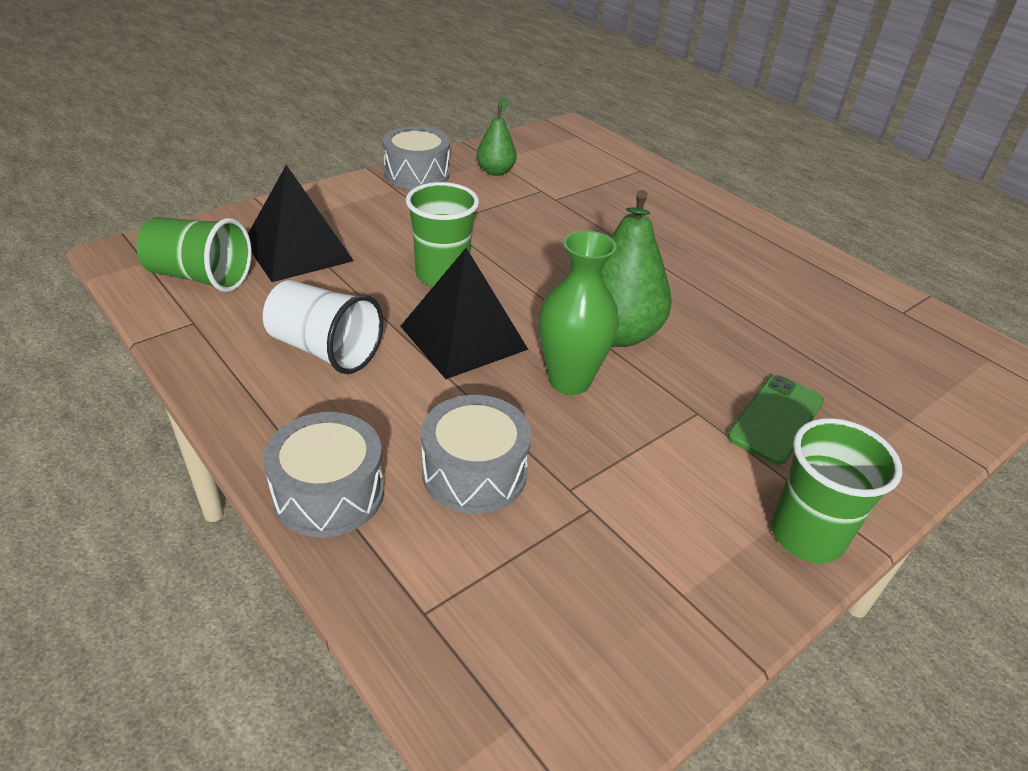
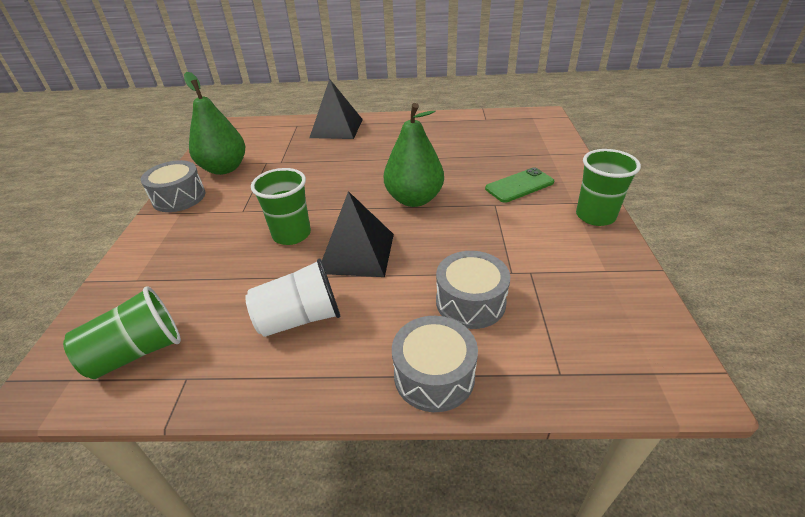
camera: 45 degrees left, 0 degrees up
(298, 251) = (180, 285): black pyramid -> black pyramid (336, 128)
(495, 171) = (224, 168): green pear -> green pear, size x1.79
(569, 381) = (433, 232): green vase -> none
(776, 419) = (519, 185): green phone -> green phone turned 75 degrees clockwise

